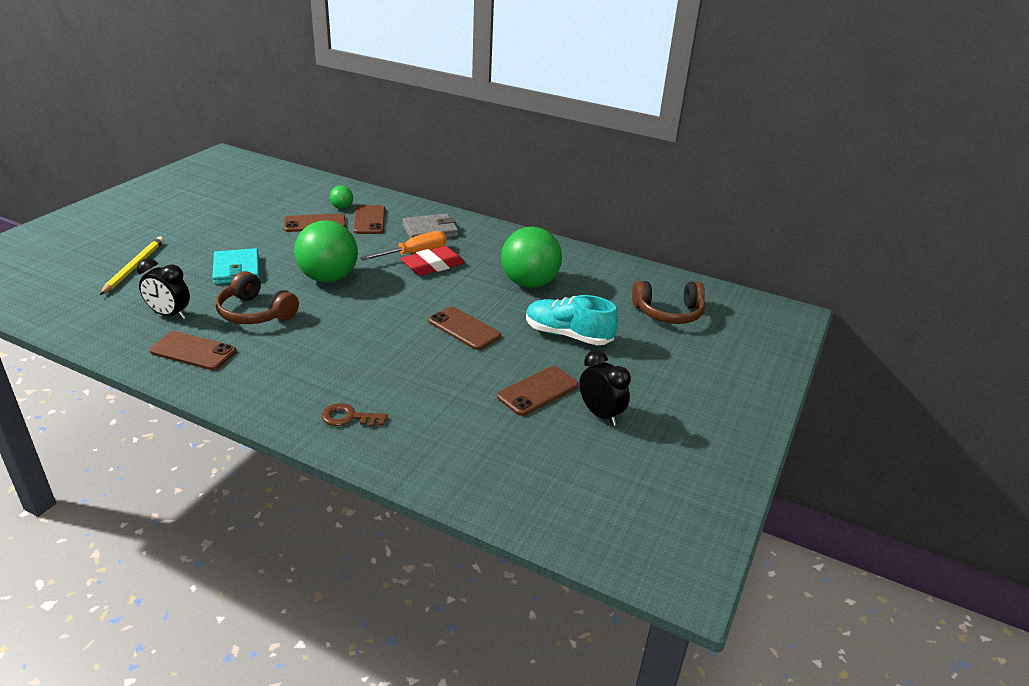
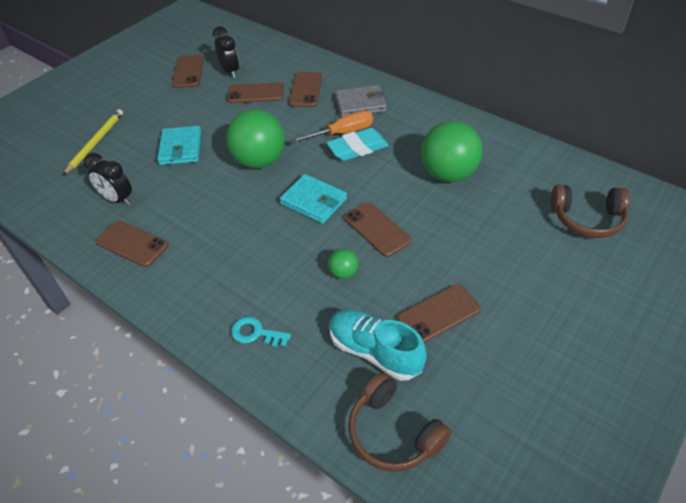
camera: 15 degrees right, 15 degrees up
(234, 206) = (188, 72): none -> brown phone
(255, 313) = (190, 200): brown headphones -> brown headphones (393, 432)
(342, 208) = (282, 74): green ball -> green ball (343, 273)
(348, 417) = (256, 333): brown key -> turquoise key
(393, 309) = (314, 201): none -> turquoise wallet
(433, 266) = (357, 148): red eraser -> turquoise eraser
(568, 335) = (478, 243): turquoise shoe -> turquoise shoe (375, 351)
(600, 414) = (497, 349): black clock -> black clock (230, 71)

